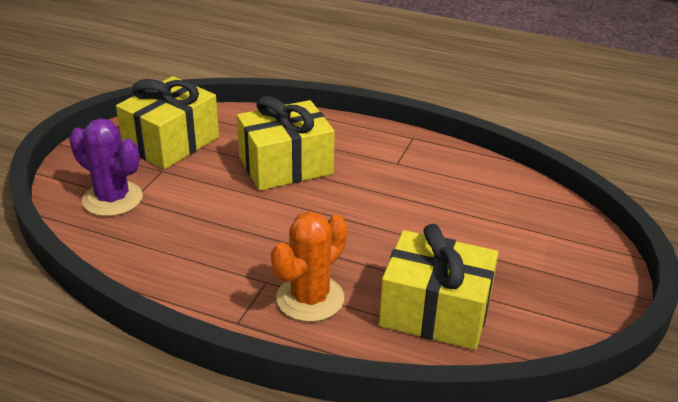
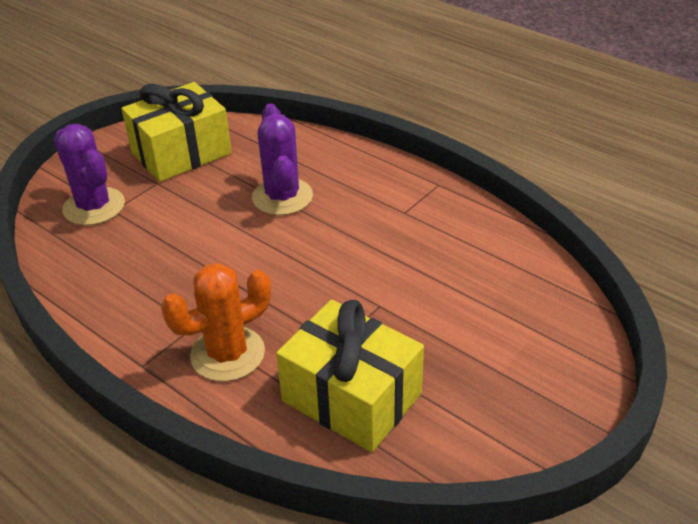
camera: 20 degrees right, 5 degrees up
(285, 166) = (282, 197): yellow gift -> purple cactus

